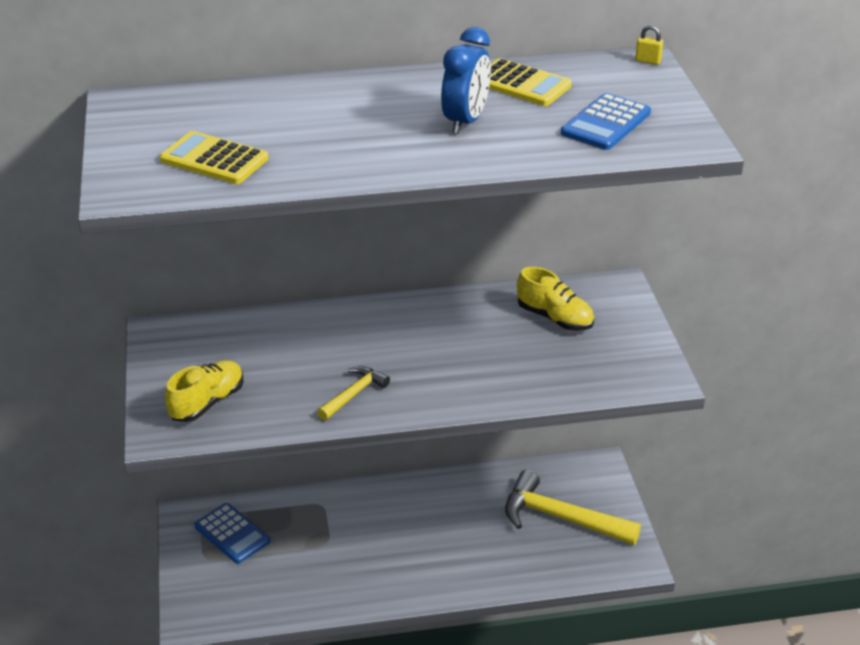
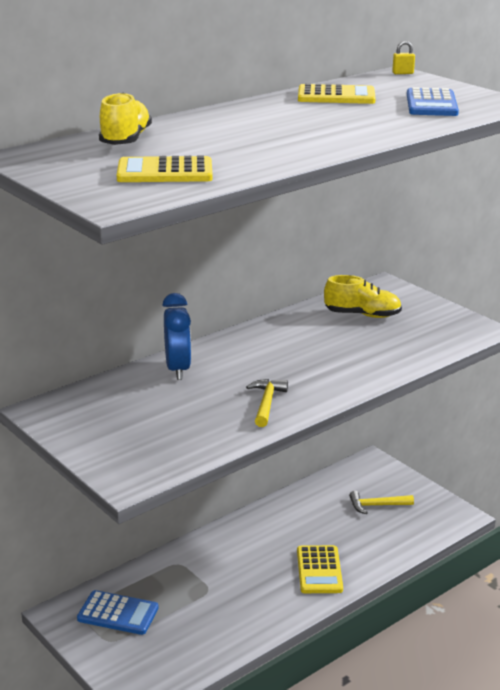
camera: 30 degrees left, 10 degrees down
(207, 403) = (147, 445): yellow shoe -> yellow shoe (125, 140)
(443, 565) = (319, 570): none -> yellow calculator
(465, 121) = (330, 119): blue clock -> blue clock (178, 369)
(561, 518) = (377, 505): yellow hammer -> yellow hammer, size x0.52

